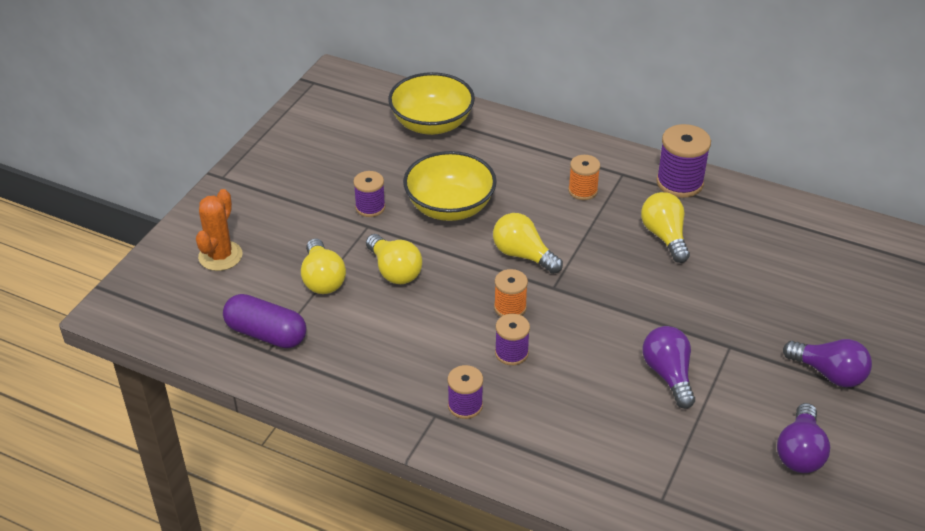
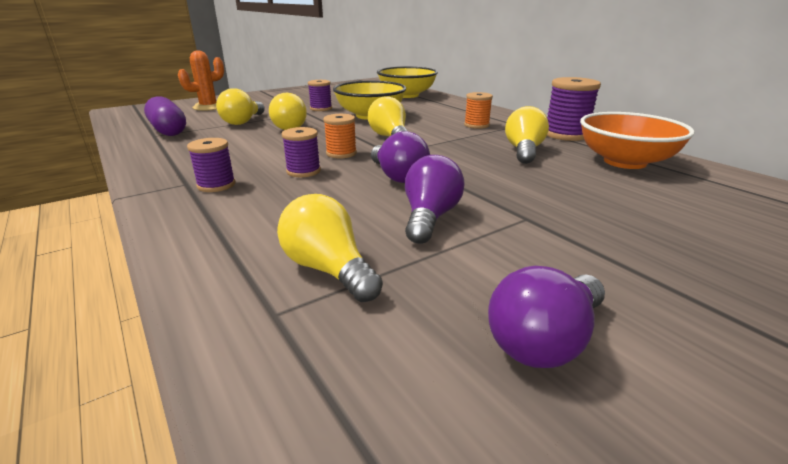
camera: 30 degrees right, 15 degrees down
(654, 455) = (329, 269): none -> yellow light bulb
(754, 225) = (624, 162): none -> orange bowl
(829, 373) = (656, 273): purple light bulb -> purple light bulb (398, 176)

